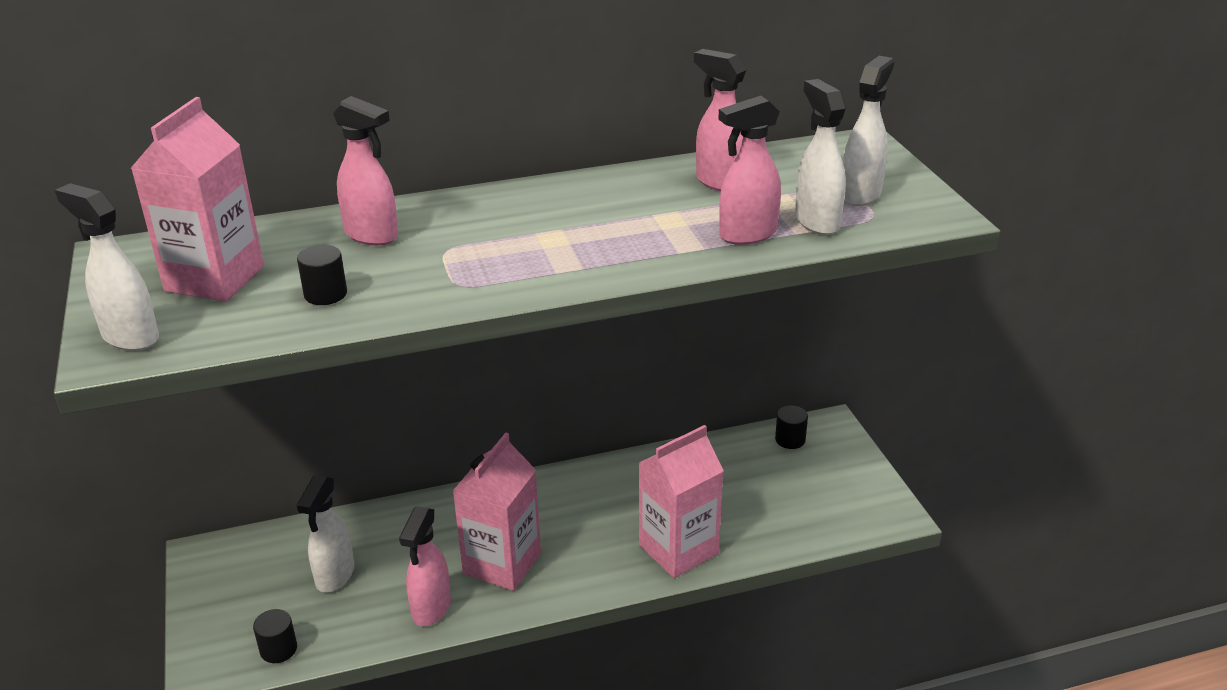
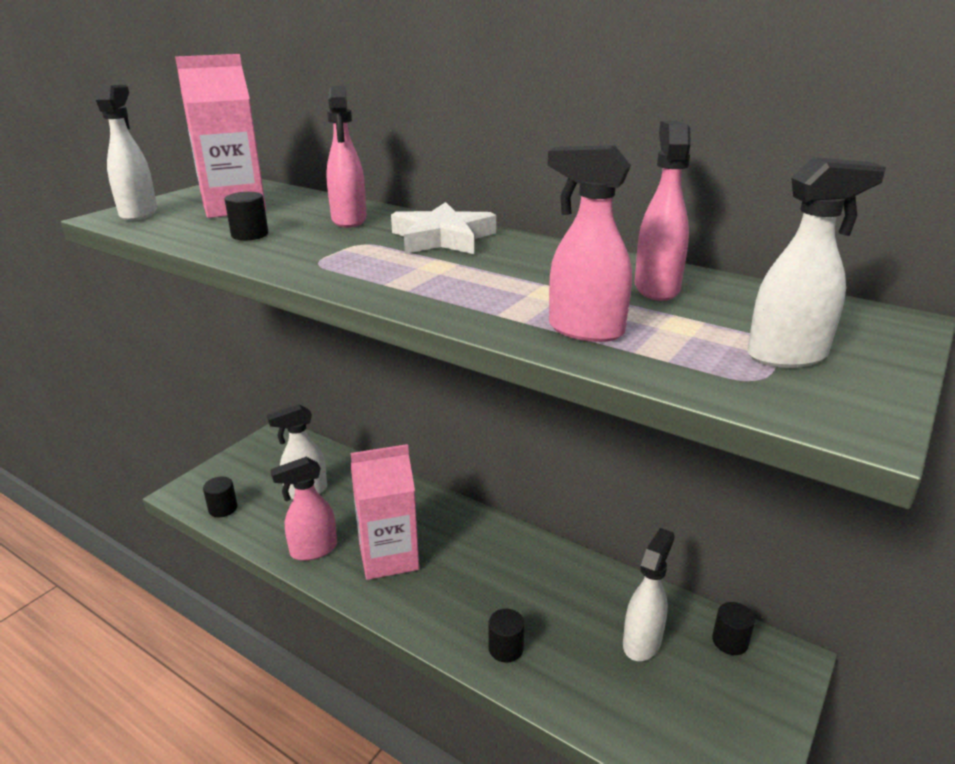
camera: 50 degrees right, 5 degrees down
(495, 213) = (442, 238): none -> white star
(678, 549) = (506, 648): pink carton -> black cylinder
(816, 221) = (679, 353): white spray bottle -> white spray bottle (642, 642)

